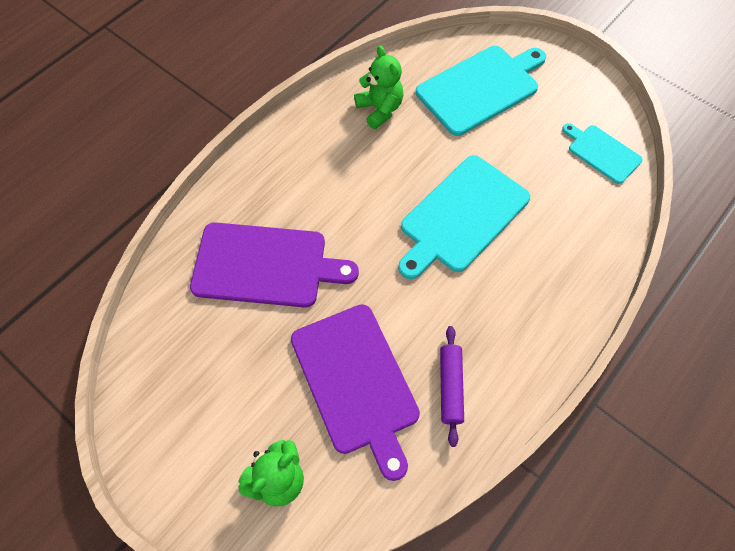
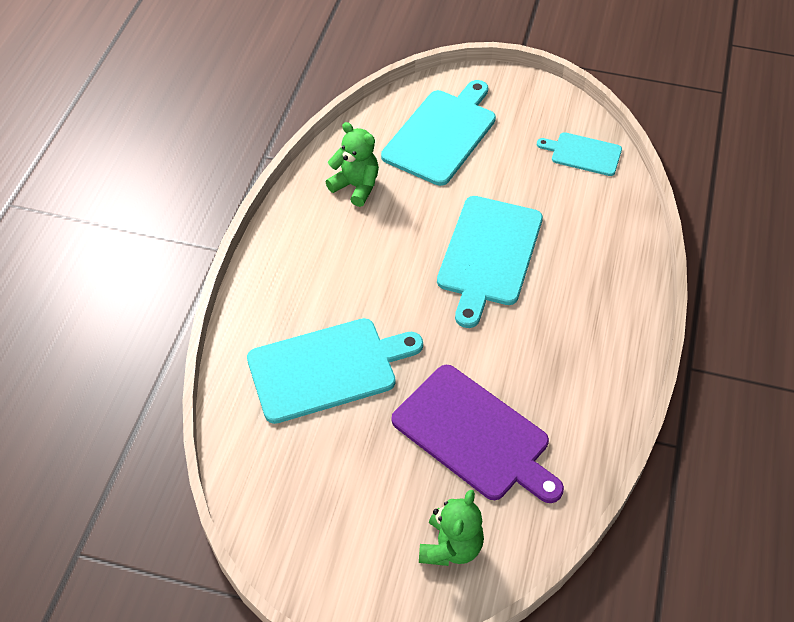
camera: 25 degrees left, 10 degrees down
(265, 265) = (327, 369): purple cutting board -> turquoise cutting board
(450, 387) = (561, 404): purple rolling pin -> none

